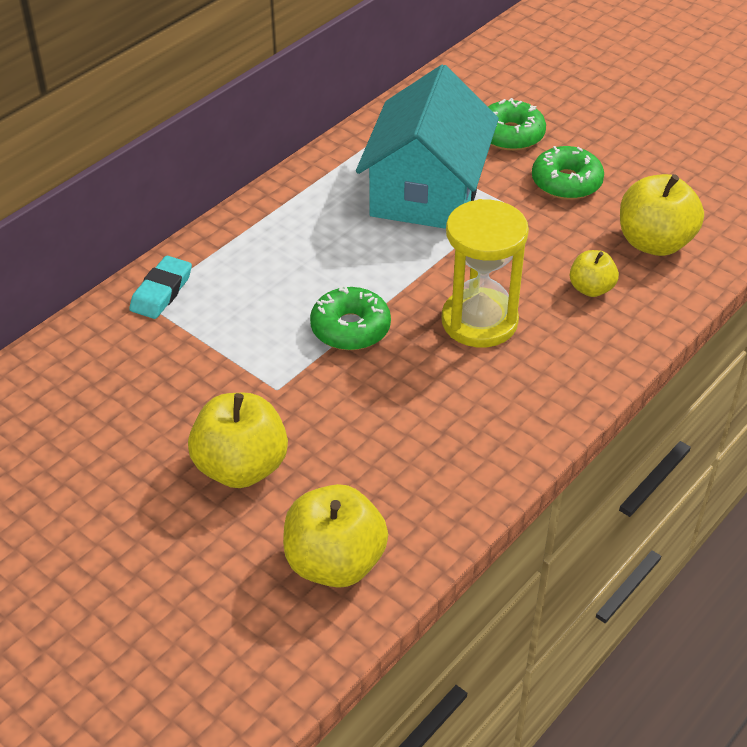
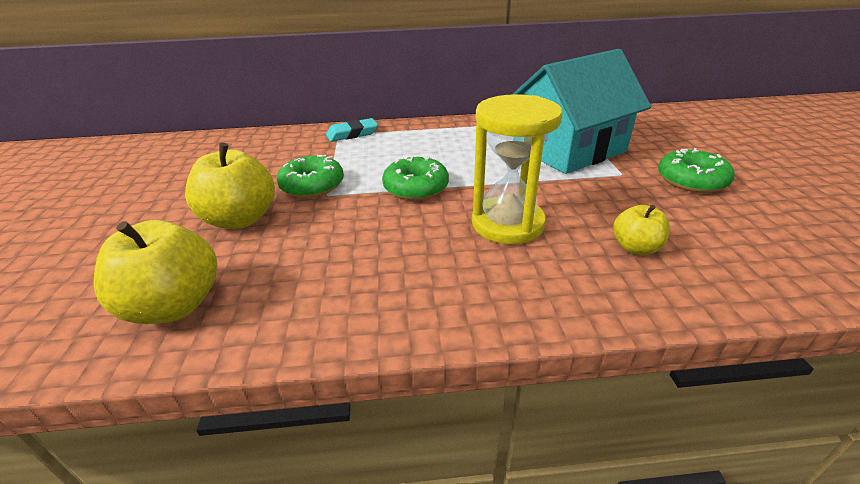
camera: 45 degrees right, 10 degrees down
(510, 135) = (671, 145): green donut -> green donut (312, 186)
(654, 243) = (744, 246): yellow apple -> none

